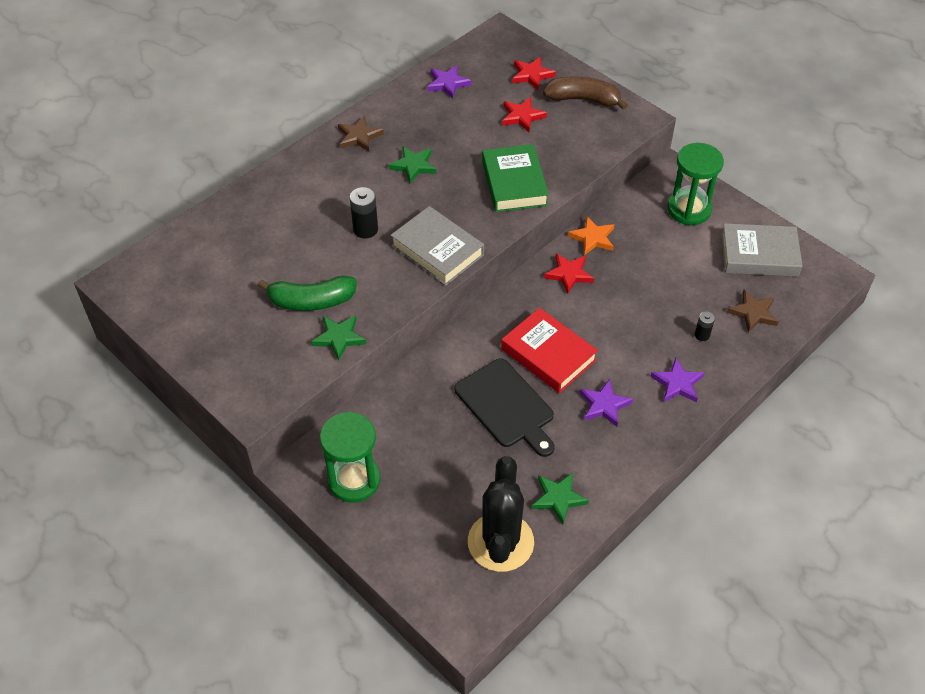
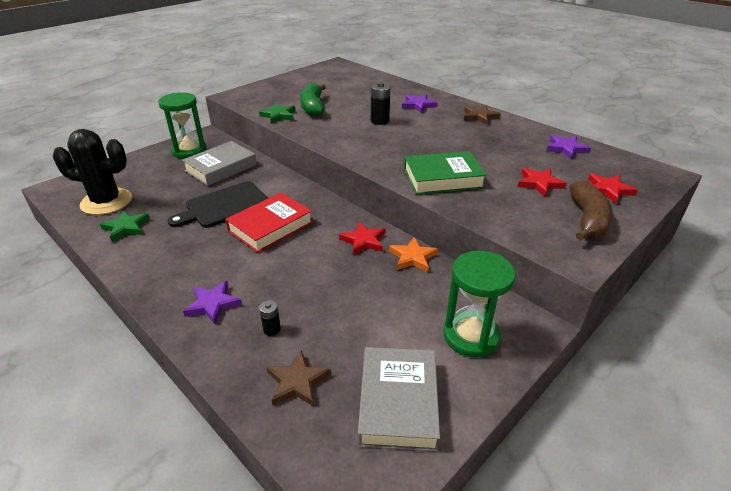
camera: 90 degrees right, 15 degrees down
(413, 166) = (452, 136): green star -> none
(437, 250) = (358, 146): grey book -> grey book (221, 168)
(604, 405) = (206, 255): purple star -> purple star (418, 105)

